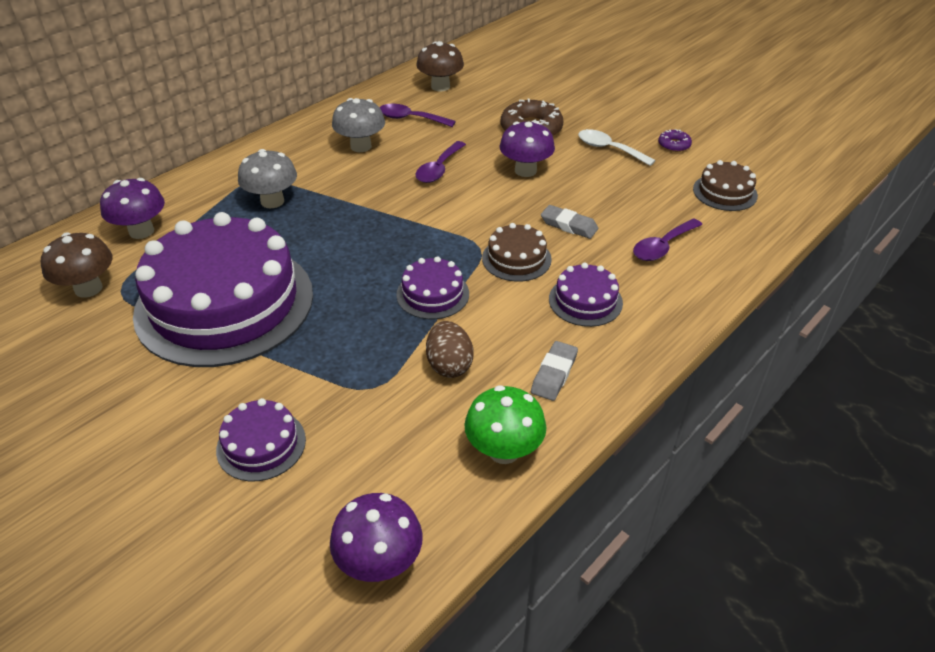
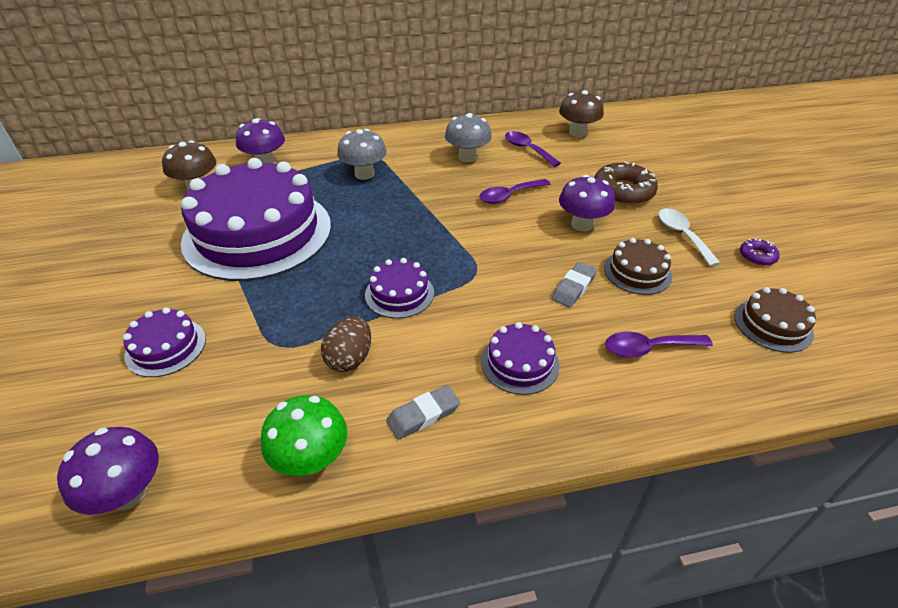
camera: 35 degrees right, 0 degrees up
(516, 258) = (497, 296): brown cake -> brown cake (637, 272)
(569, 225) = (573, 287): grey eraser -> grey eraser turned 60 degrees clockwise

